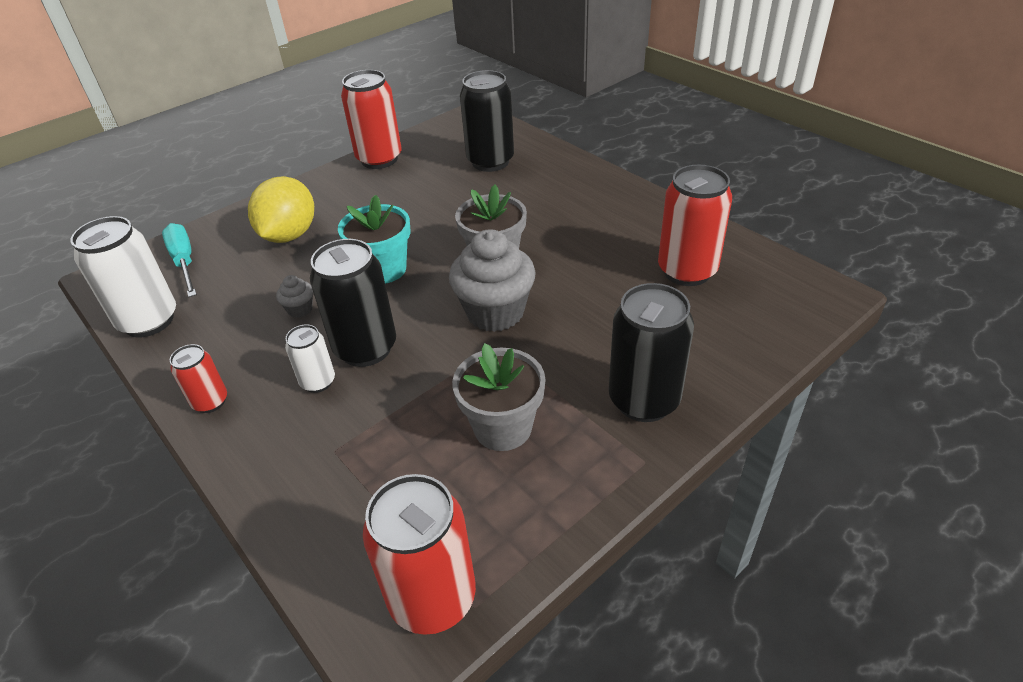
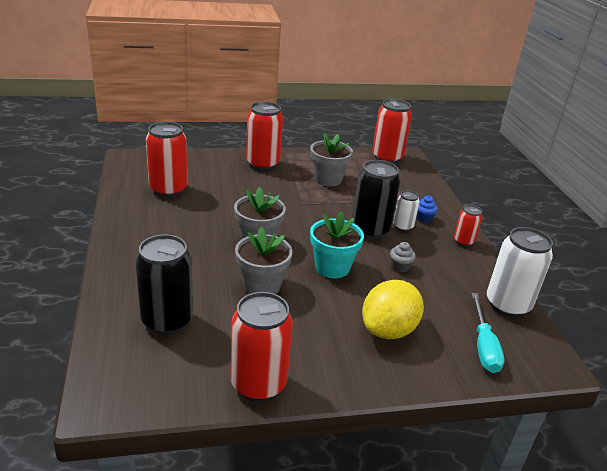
camera: 155 degrees left, 10 degrees down
(287, 421) = (424, 218): none -> blue cupcake
(442, 218) = (261, 286): none -> grey flower pot
(495, 312) = (288, 216): grey cupcake -> none
(644, 400) = (262, 164): black can -> red can

